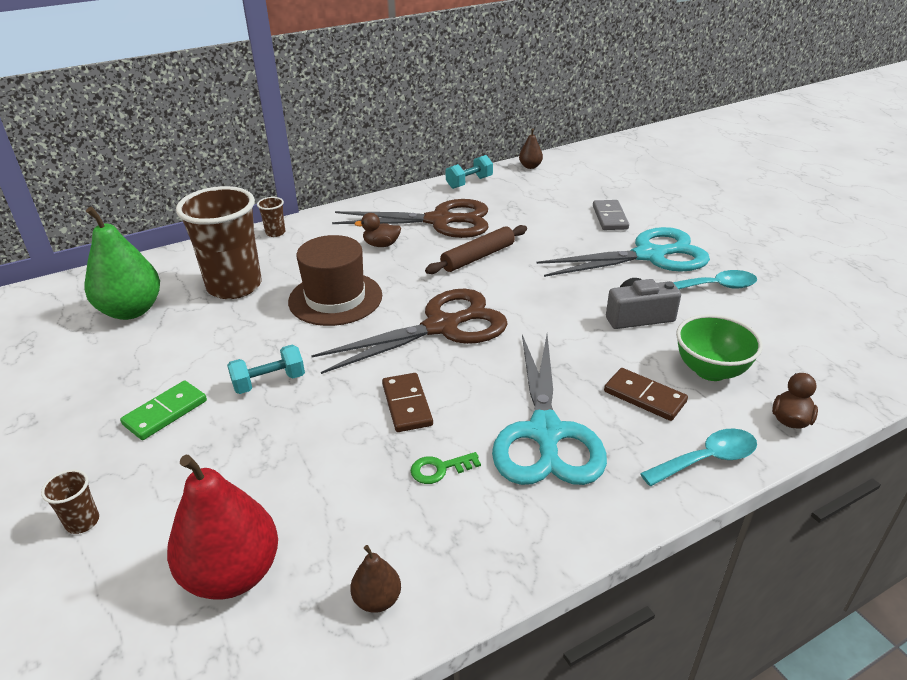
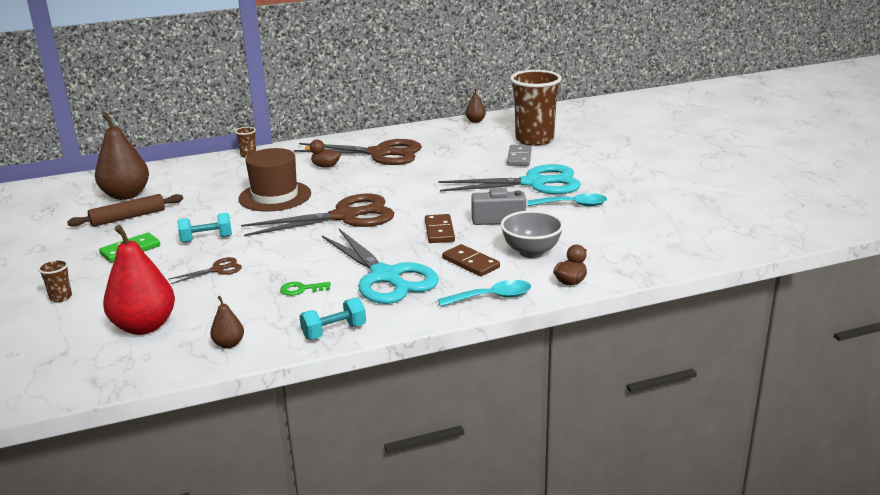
camera: 10 degrees right, 10 degrees down
(131, 310) = (126, 195): green pear -> brown pear
(234, 286) = (204, 185): brown cup -> brown cup (534, 140)
(305, 441) = (218, 270): none -> brown scissors
(406, 405) = (296, 256): brown domino -> brown domino (439, 231)
(469, 182) = (418, 130): turquoise dumbbell -> turquoise dumbbell (334, 331)
(478, 257) = (396, 177): brown rolling pin -> brown rolling pin (128, 217)
(545, 433) = (385, 277): turquoise scissors -> turquoise scissors turned 45 degrees counterclockwise
(710, 370) = (531, 252): green bowl -> grey bowl

